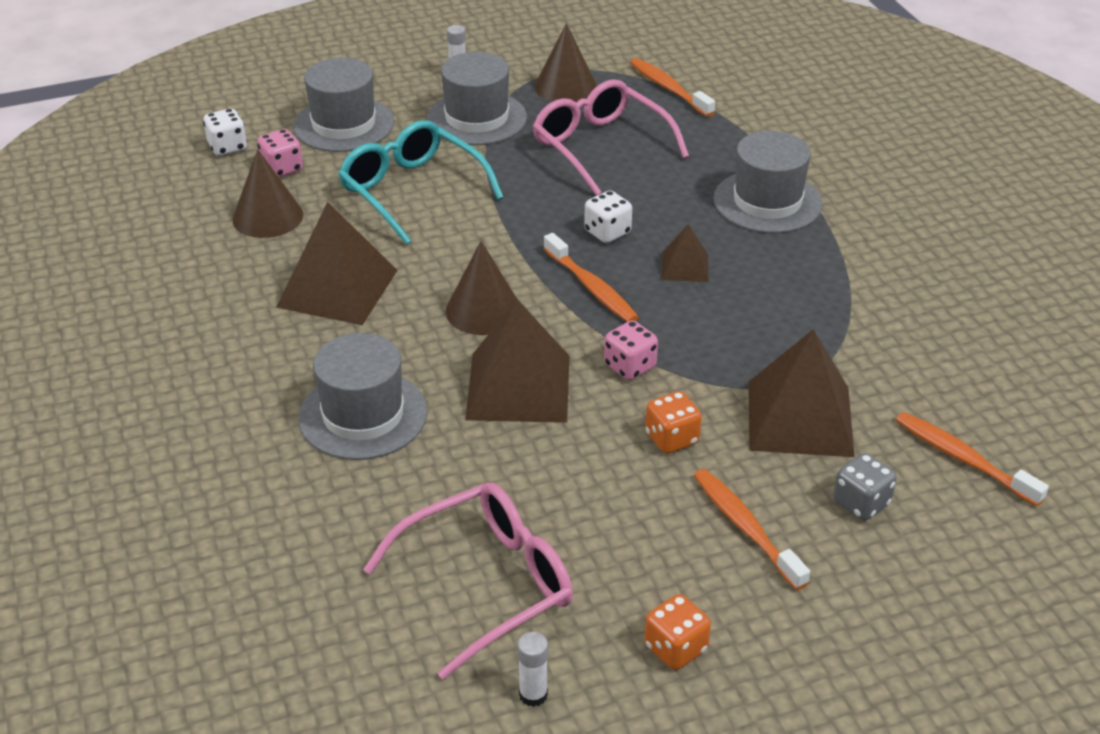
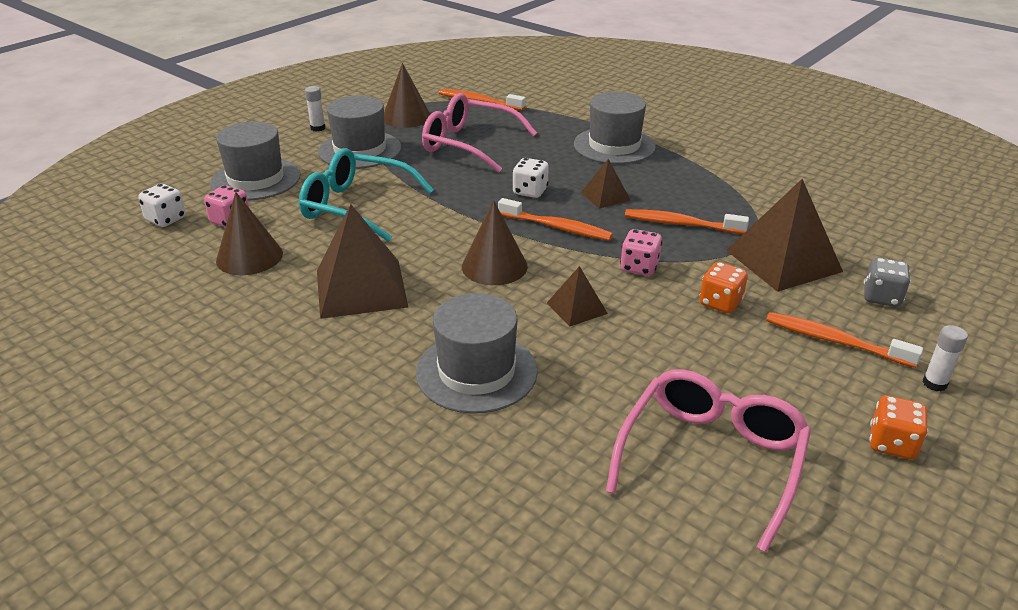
camera: 30 degrees left, 5 degrees down
(518, 387) = (577, 308): brown pyramid -> brown pyramid, size x0.51
(533, 694) = (841, 529): white glue stick -> white glue stick (934, 383)
(963, 459) = (902, 250): orange toothbrush -> orange toothbrush (681, 224)

